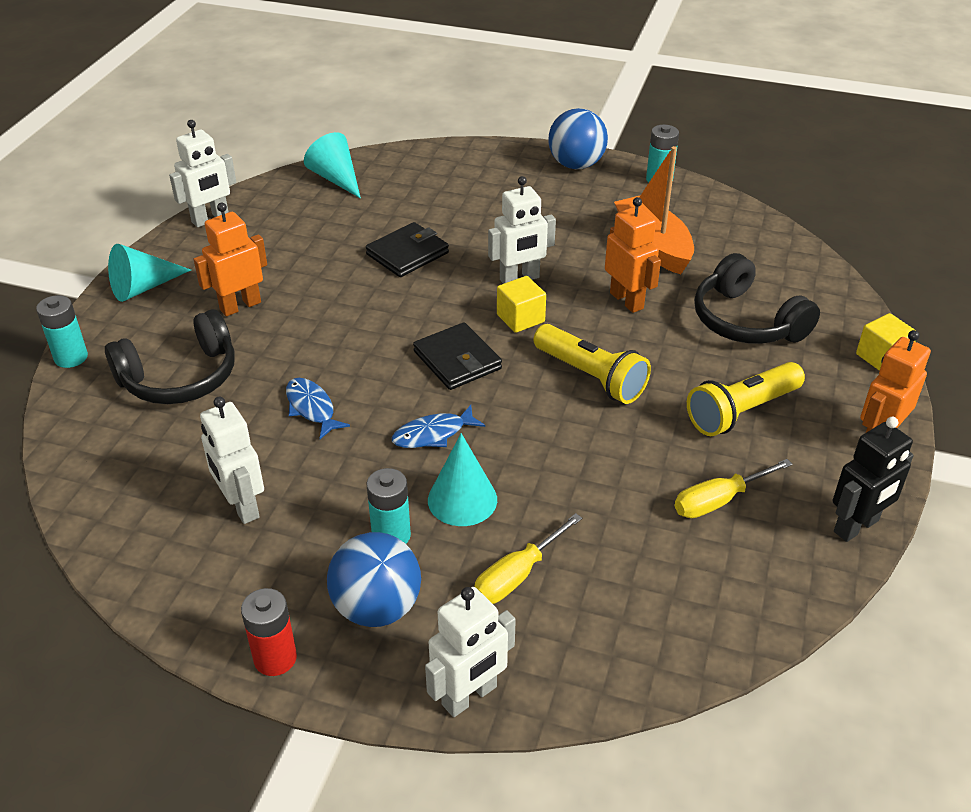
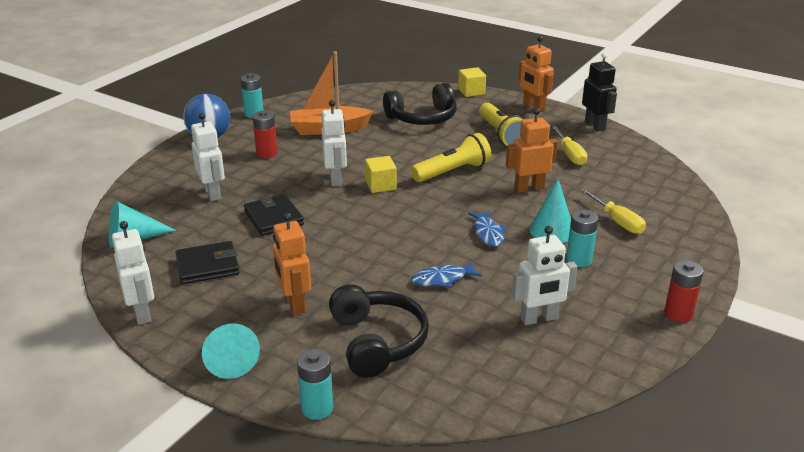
camera: 75 degrees left, 10 degrees down
(377, 607) = (639, 272): blue ball -> none
(457, 360) = (415, 214): black wallet -> black wallet (207, 266)
(470, 696) = (705, 248): white robot -> white robot (213, 193)
(558, 214) = (267, 153): none -> red battery
(627, 300) = (382, 148): orange robot -> orange robot (529, 188)

